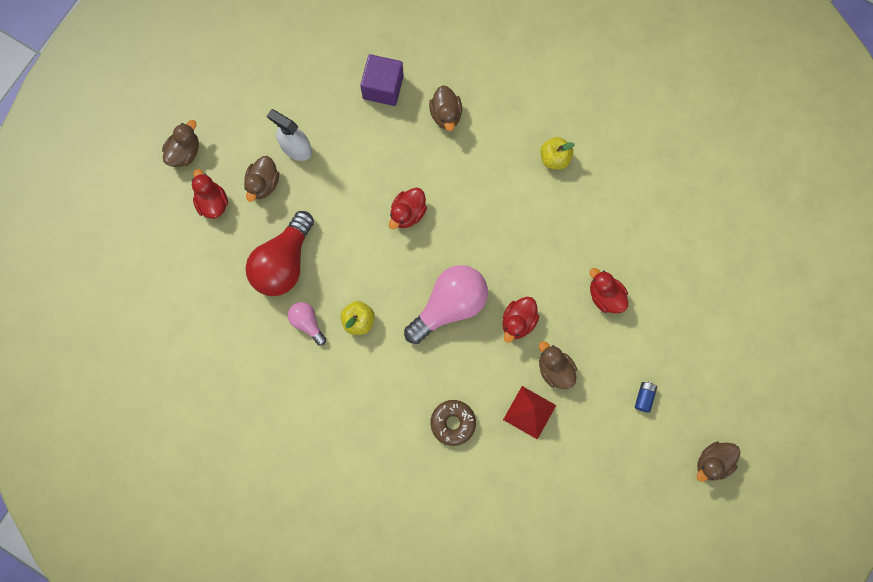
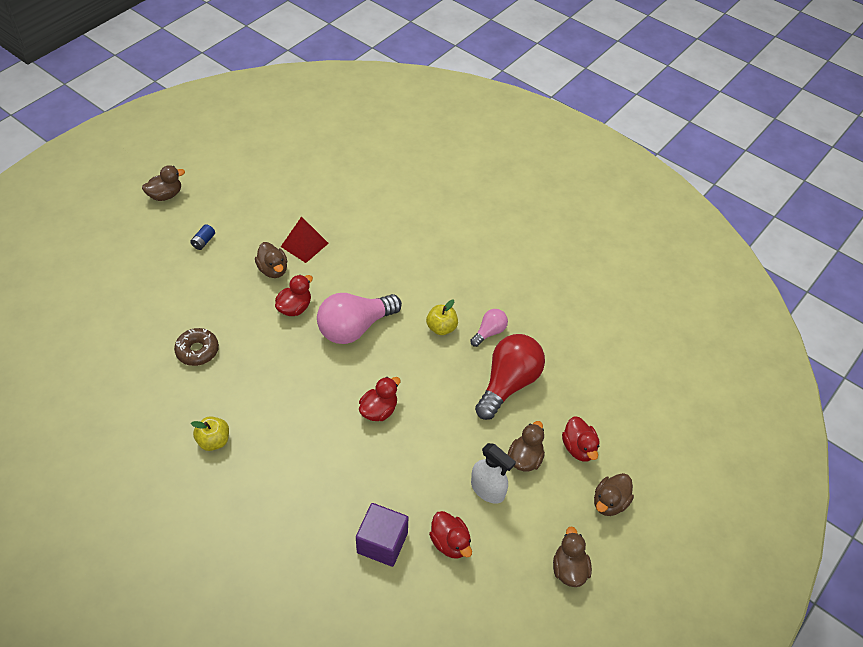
camera: 175 degrees left, 25 degrees down
(307, 323) = (489, 332): pink light bulb -> pink light bulb turned 105 degrees counterclockwise
(446, 114) = (318, 502): brown duck -> brown duck (569, 569)
(453, 423) = (371, 246): brown donut -> brown donut (197, 351)
(605, 296) = (208, 316): red duck -> red duck (450, 543)

